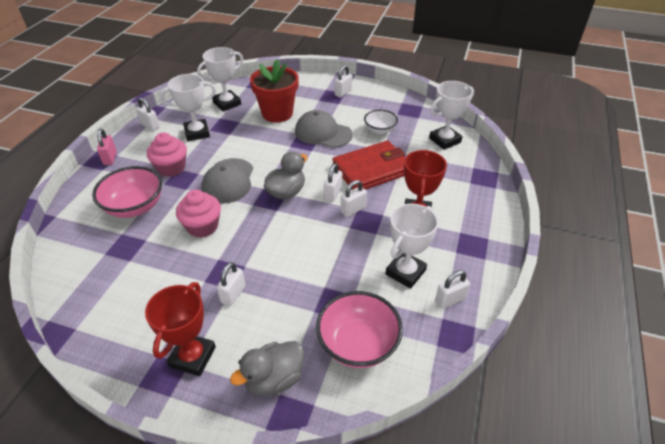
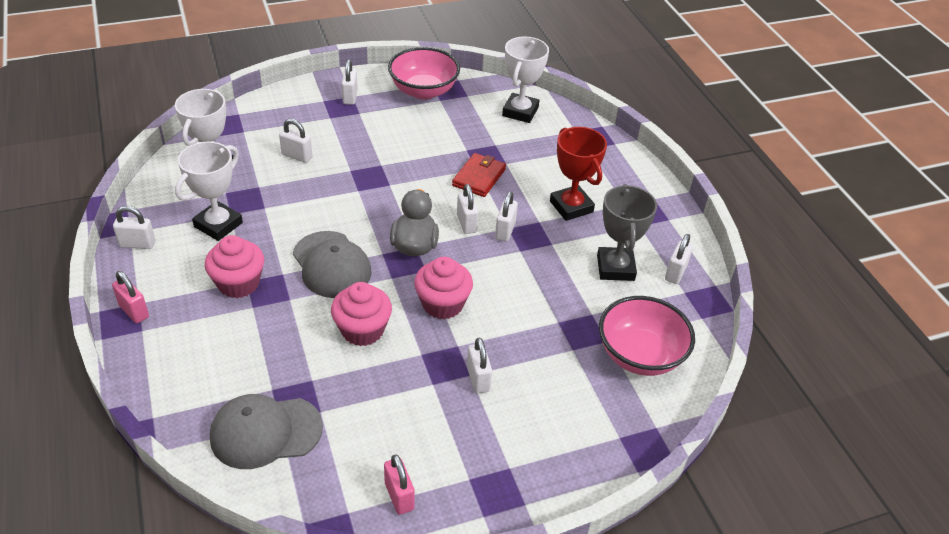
camera: 40 degrees left, 0 degrees up
(109, 338) = (399, 496): none -> pink padlock
(135, 207) = (249, 351): pink bowl -> pink bowl (423, 91)
(192, 357) = (506, 458): red trophy -> none
(264, 235) = (442, 304): none -> pink cupcake
(274, 379) = (601, 429): grey duck -> none
(277, 113) = (297, 156): red flower pot -> white padlock
(323, 133) = (380, 158): grey cap -> grey cap (265, 432)
(372, 169) = (479, 177): red wallet -> red wallet, size x0.58
(380, 130) = (441, 128): white bowl -> none
(405, 272) = (615, 268): white trophy -> grey trophy

